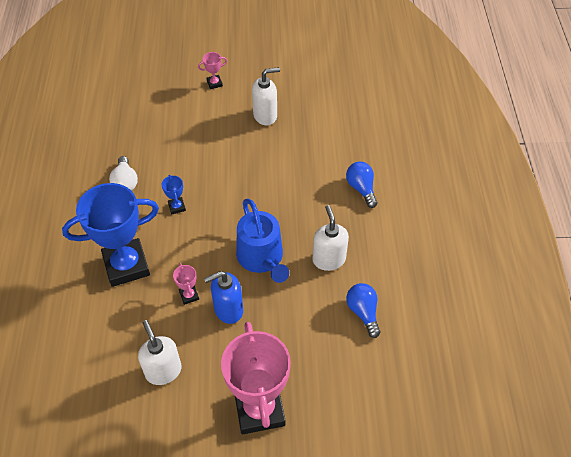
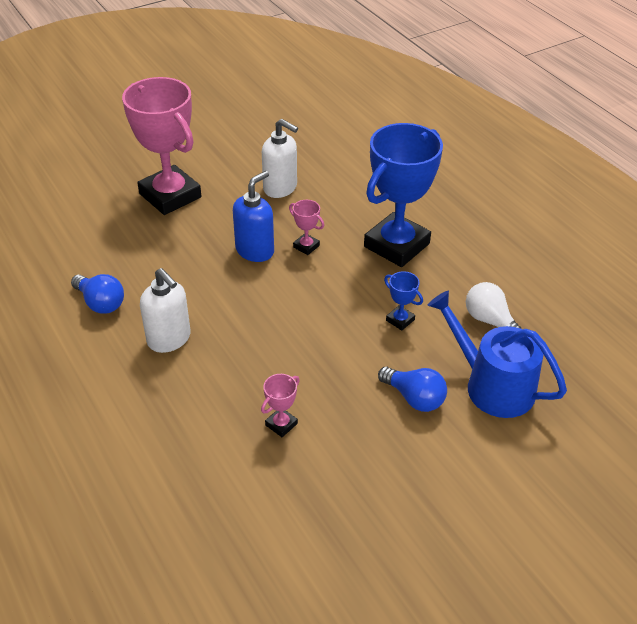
camera: 150 degrees right, 10 degrees down
(214, 83) = (524, 526): pink trophy -> pink trophy (281, 424)
(261, 258) = (253, 309): blue watering can -> blue watering can (492, 385)
(265, 115) = (392, 503): white soap dispenser -> none
(361, 188) = (169, 448): blue light bulb -> blue light bulb (414, 398)

